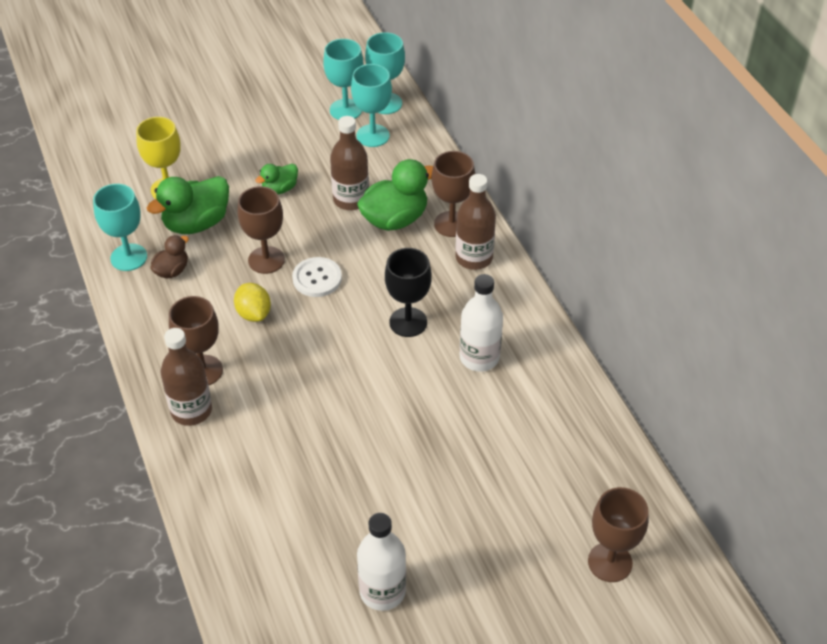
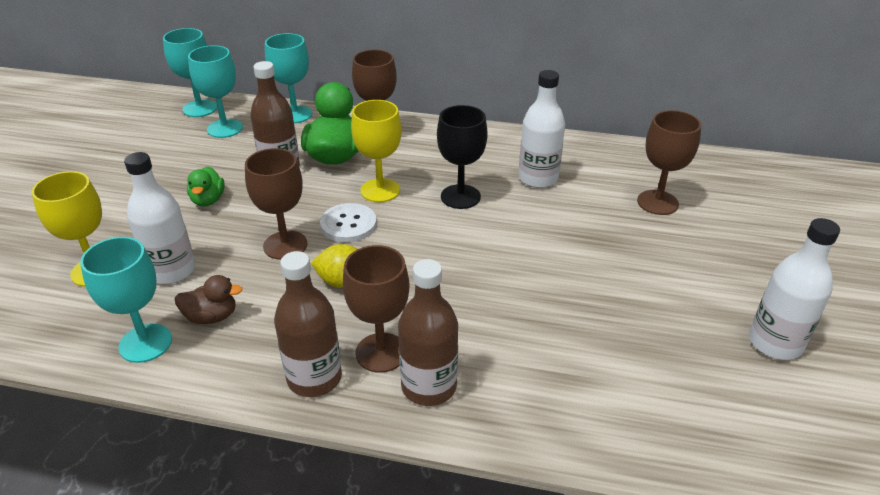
camera: 55 degrees left, 10 degrees down
(172, 271) = (212, 316): brown duck -> brown duck turned 105 degrees clockwise
(196, 223) = (172, 271): green duck -> white bottle
(345, 110) = (173, 129): turquoise goblet -> turquoise goblet (295, 114)
(374, 271) = (380, 190): none -> yellow goblet
(474, 258) = (427, 138): brown bottle -> brown bottle (314, 378)
(610, 562) = (803, 204): brown goblet -> brown goblet (657, 202)

